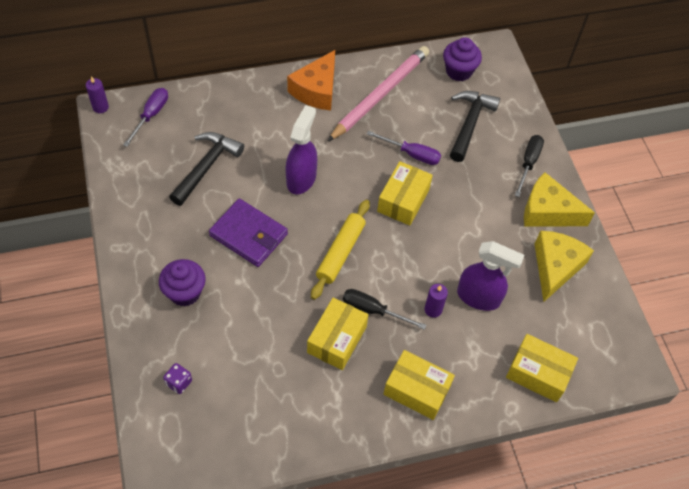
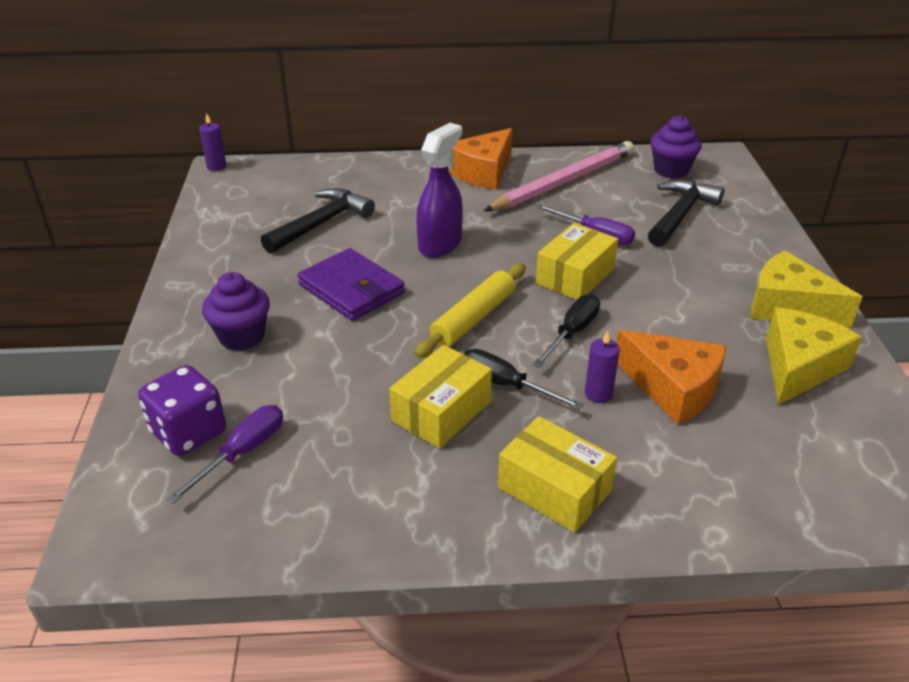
camera: 15 degrees right, 20 degrees down
(151, 115) = (272, 177): purple screwdriver -> purple screwdriver (242, 452)
(179, 382) = (189, 433): purple dice -> purple dice, size x1.88
(479, 297) = (673, 388): purple spray bottle -> orange cheese
(528, 163) = (761, 257): black screwdriver -> black screwdriver (572, 333)
(538, 373) = (765, 493): yellow box -> none

